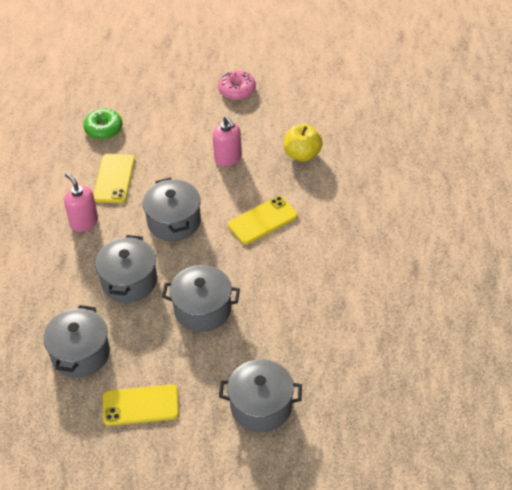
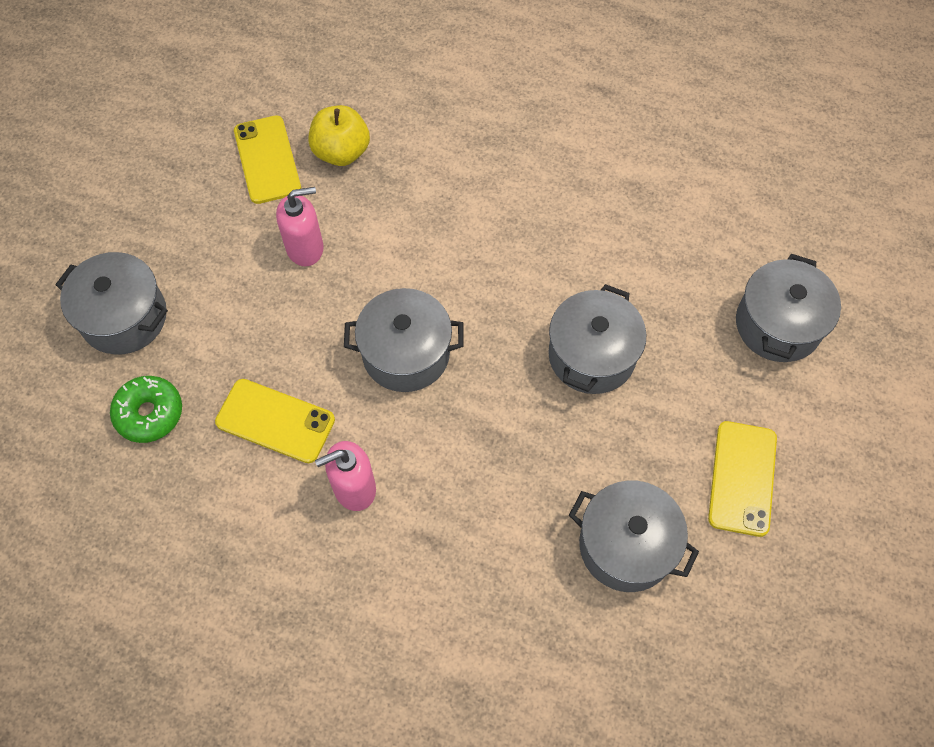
camera: 75 degrees left, 15 degrees up
(129, 281) = (504, 444): grey pot -> grey pot (124, 317)
(237, 90) = (161, 198): pink donut -> none
(262, 220) = (450, 236): yellow phone -> yellow phone (267, 160)

